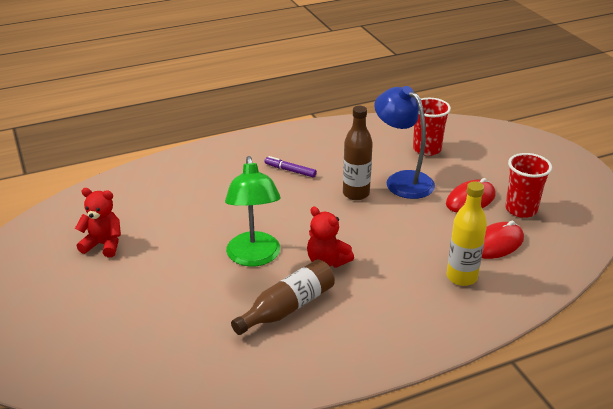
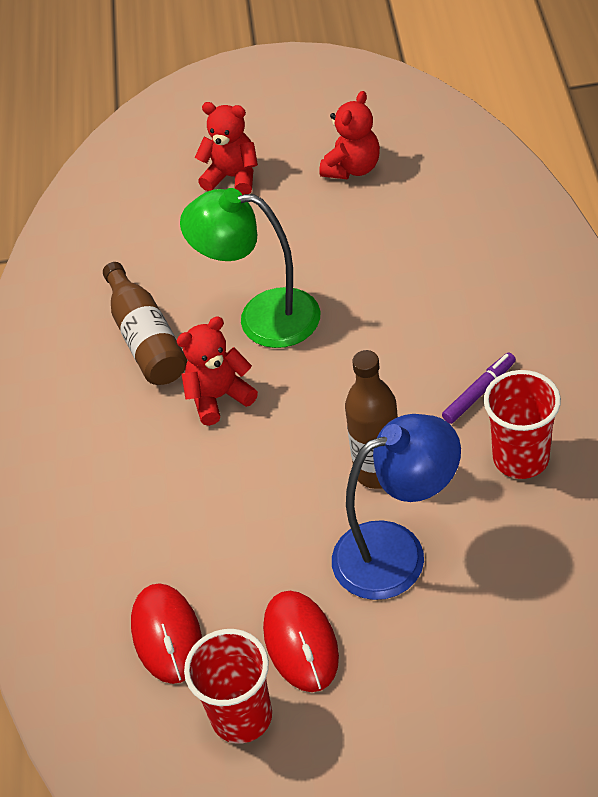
camera: 115 degrees right, 15 degrees up
(111, 302) = (233, 177): none -> red teddy bear
(427, 149) = (496, 629): red cup -> red cup (521, 458)
(461, 277) = (113, 554): yellow bottle -> none

